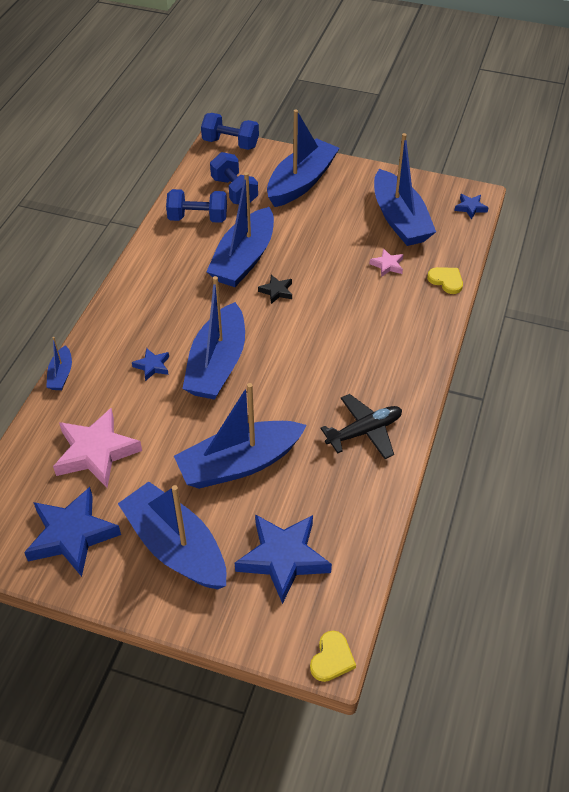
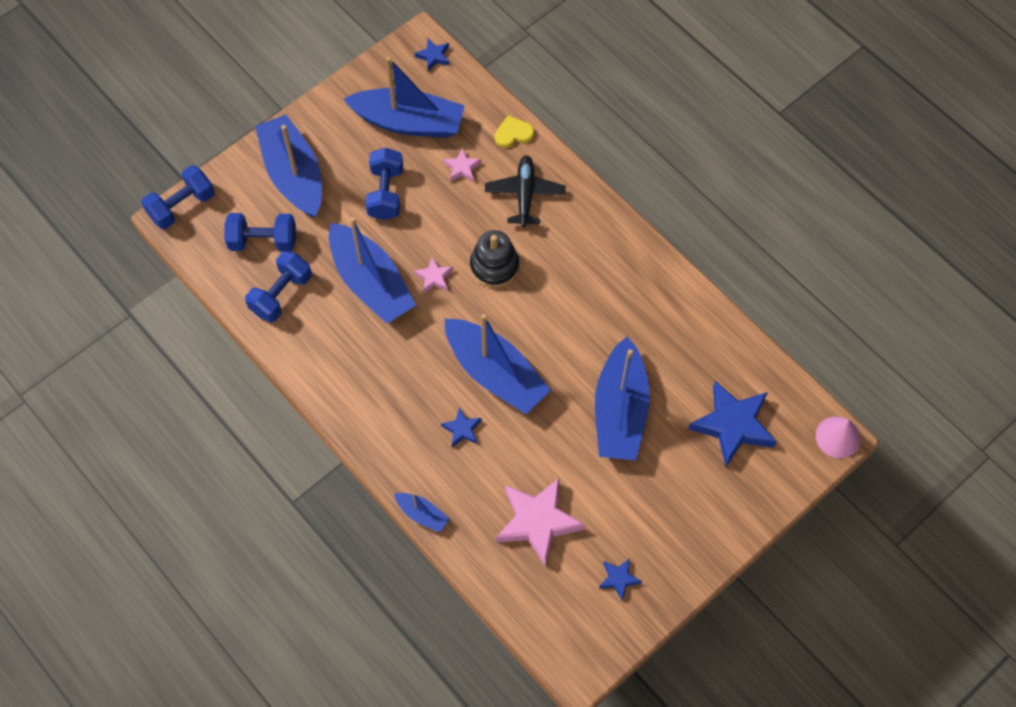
camera: 60 degrees left, 15 degrees up
(72, 535) = (619, 579): blue star -> blue star, size x0.47
(176, 547) = (677, 501): blue boat -> none
(276, 291) = (434, 277): black star -> pink star
(315, 322) = (494, 266): none -> black stacking toy
(327, 234) = (386, 193): none -> blue dumbbell
(332, 658) = (838, 437): yellow heart -> pink cone
(364, 431) = (643, 297): black plane -> black plane (525, 194)

